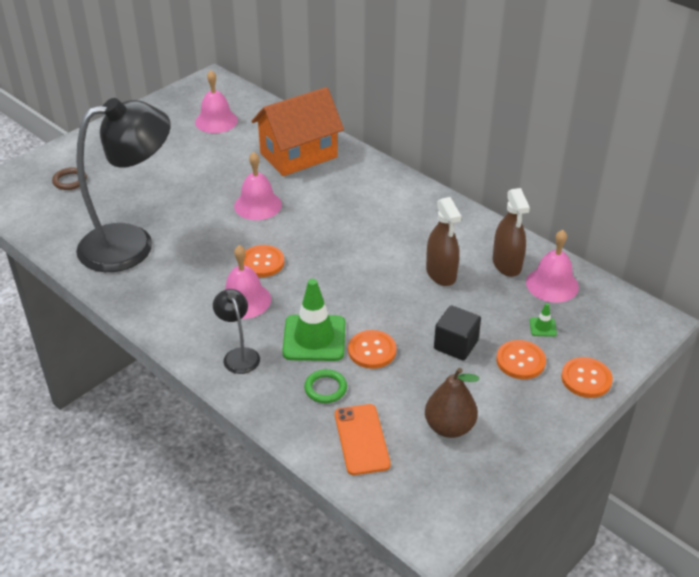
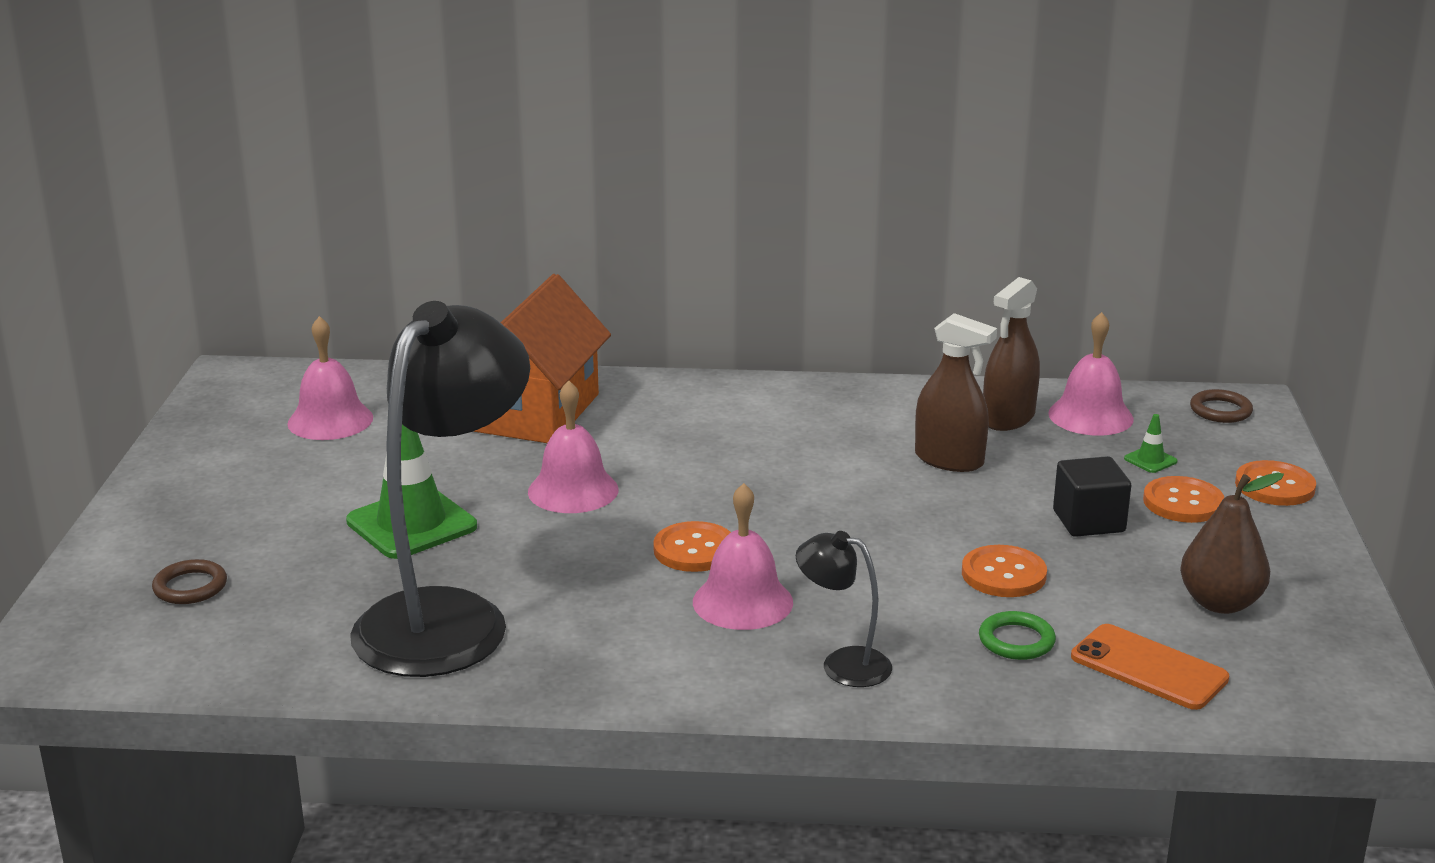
camera: 40 degrees left, 15 degrees down
(314, 338) = (910, 597): green traffic cone -> green traffic cone (411, 524)
(507, 264) = (1008, 418): brown spray bottle -> brown spray bottle turned 90 degrees clockwise
(630, 317) = (1220, 410): none -> brown ring

